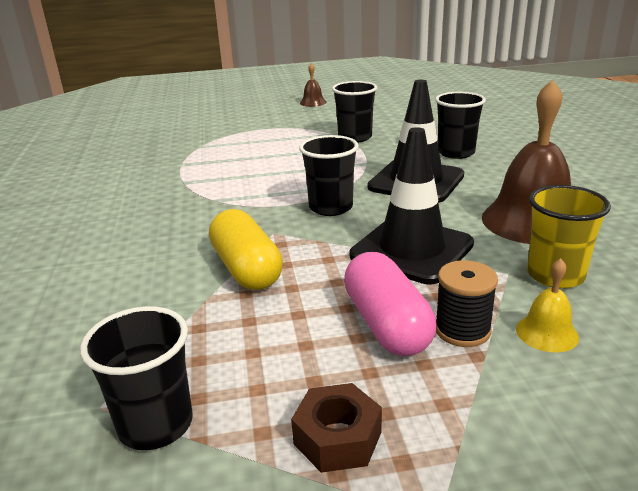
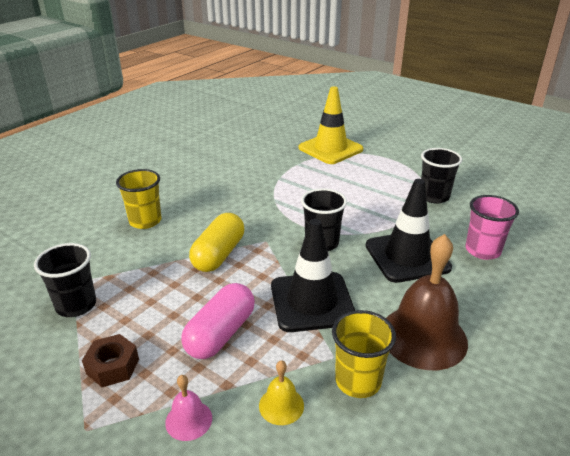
camera: 45 degrees right, 5 degrees up
(83, 292) = (145, 221): none -> yellow cup
(193, 142) = (330, 149): none -> yellow traffic cone
(313, 102) = (461, 149): brown bell -> none
(456, 153) = (482, 250): black cup -> pink cup
(462, 330) = (246, 366): black spool -> none
(508, 409) = (188, 420): none -> pink bell

